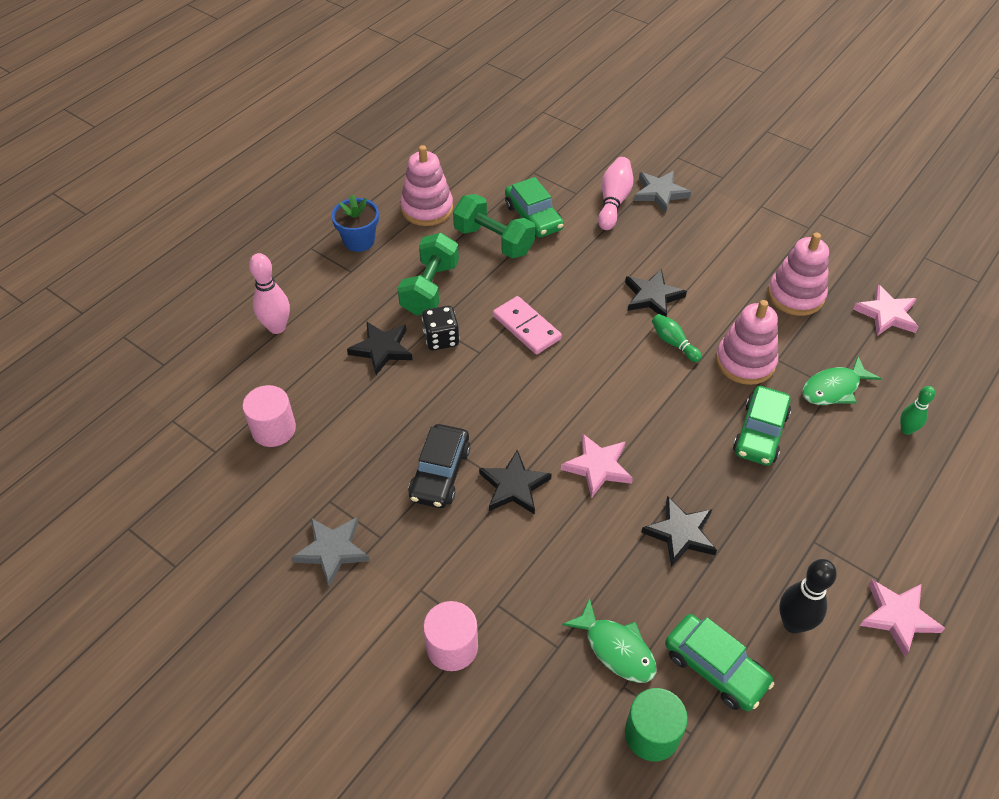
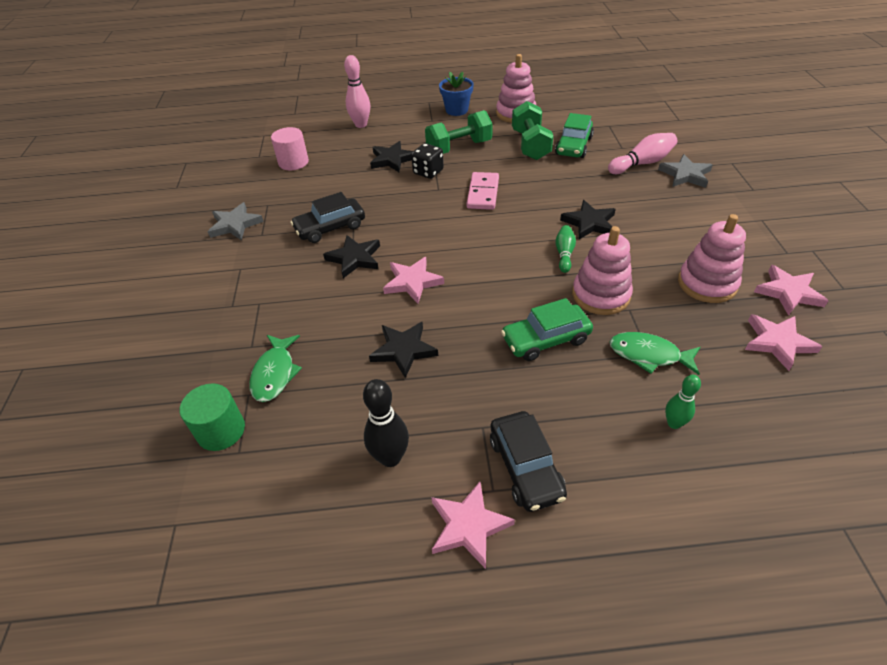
camera: 50 degrees right, 5 degrees down
(452, 647) = (211, 303): pink cylinder -> none
(715, 668) = (306, 434): green car -> none
(847, 265) = (788, 292): none -> pink star
(874, 544) = (525, 467): none -> black car

